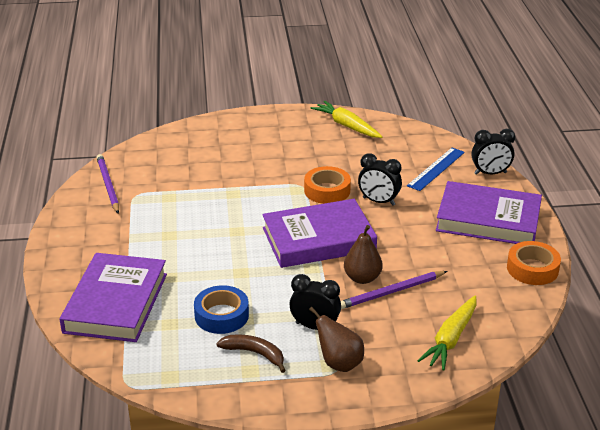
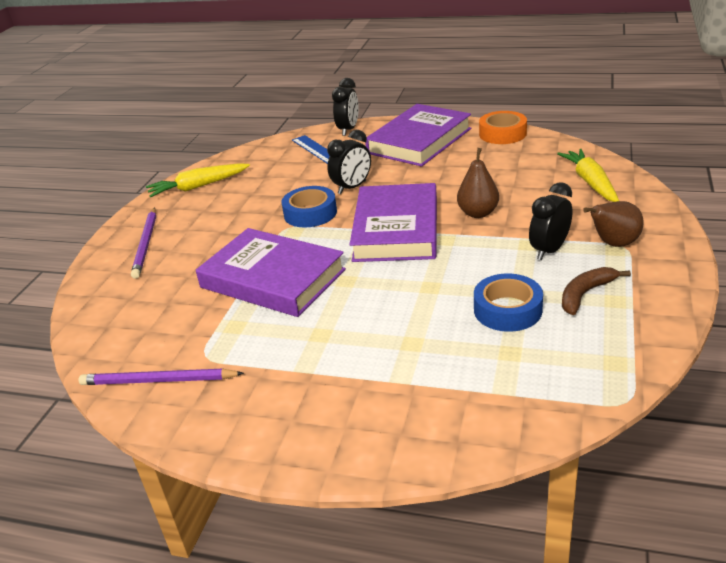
camera: 65 degrees left, 0 degrees up
(115, 303) = (447, 397): purple book -> purple book (272, 279)
(327, 191) = (310, 213): orange tape -> blue tape
(391, 292) = (508, 201): purple pencil -> purple pencil (146, 244)
(451, 339) = (590, 182): yellow carrot -> yellow carrot turned 150 degrees counterclockwise

